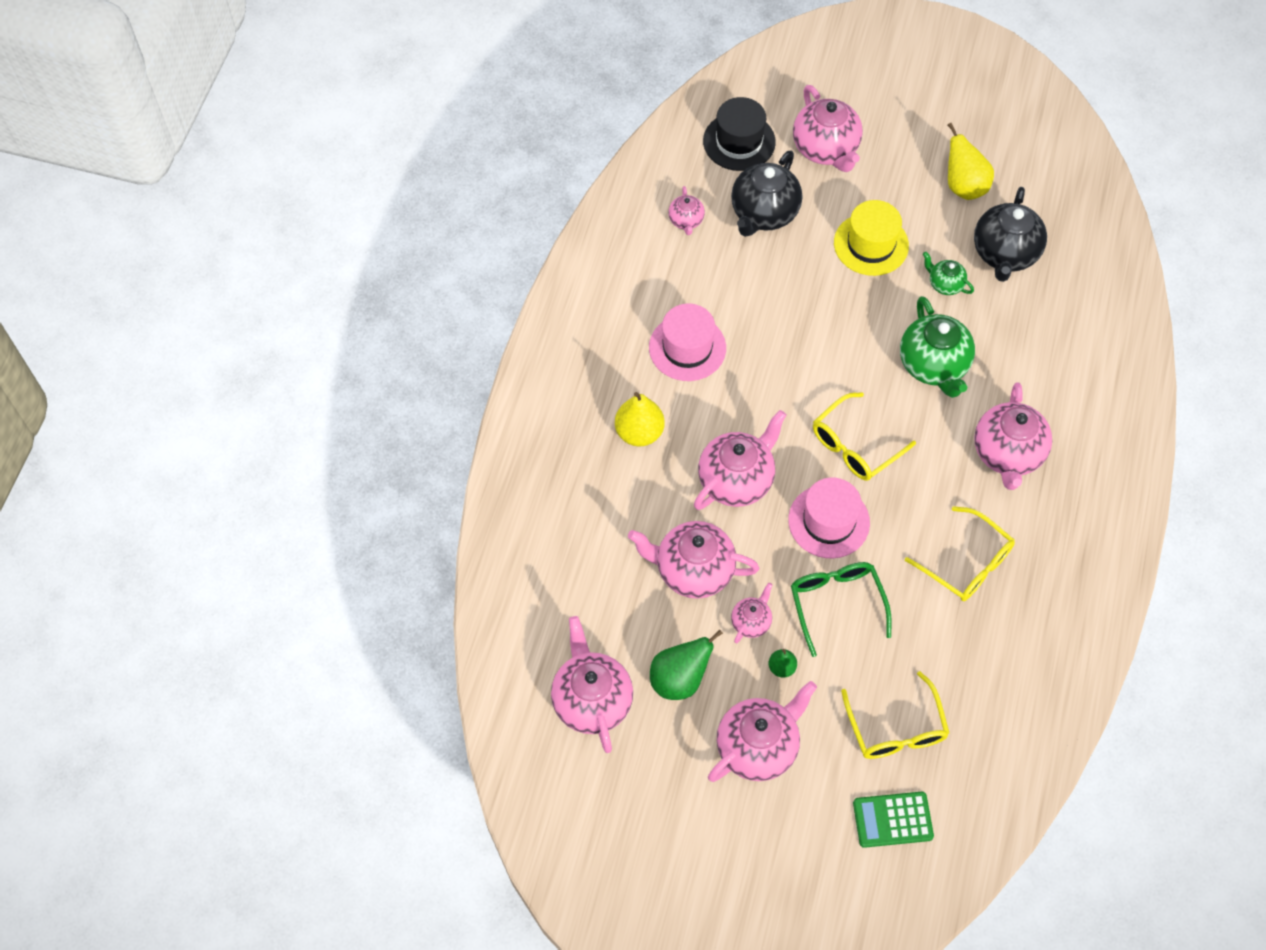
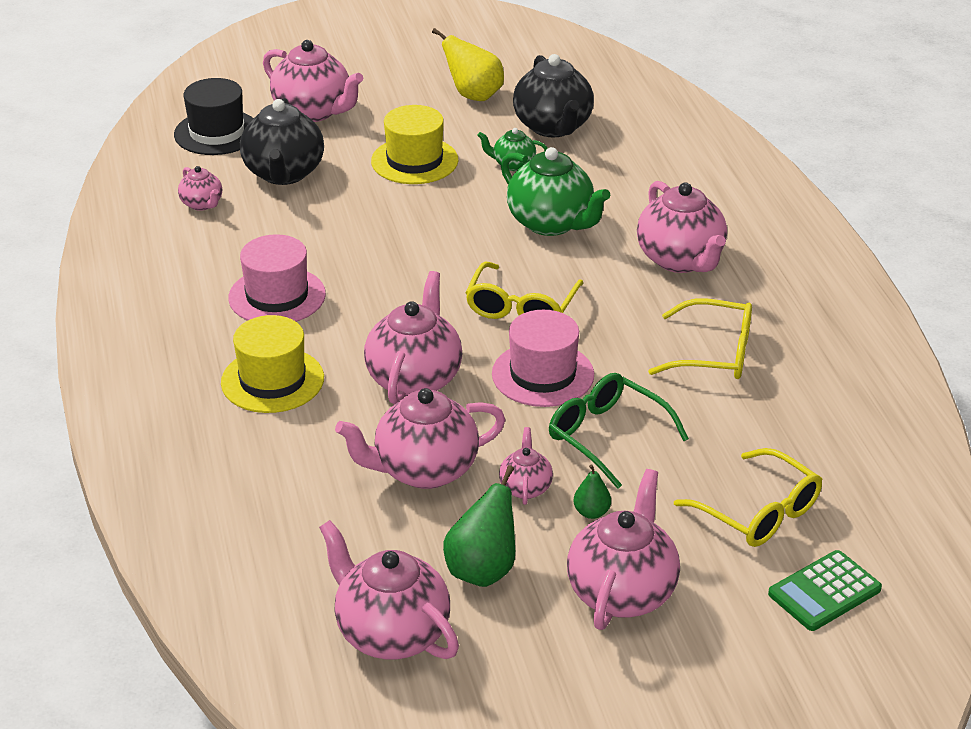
camera: 30 degrees left, 25 degrees down
(639, 432) = (272, 380): yellow pear -> yellow hat

